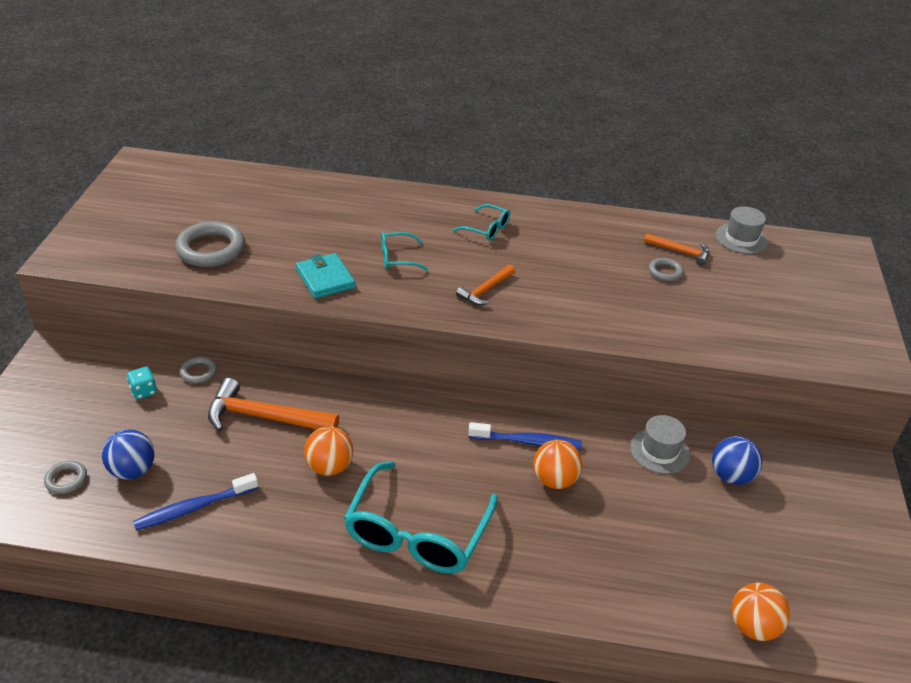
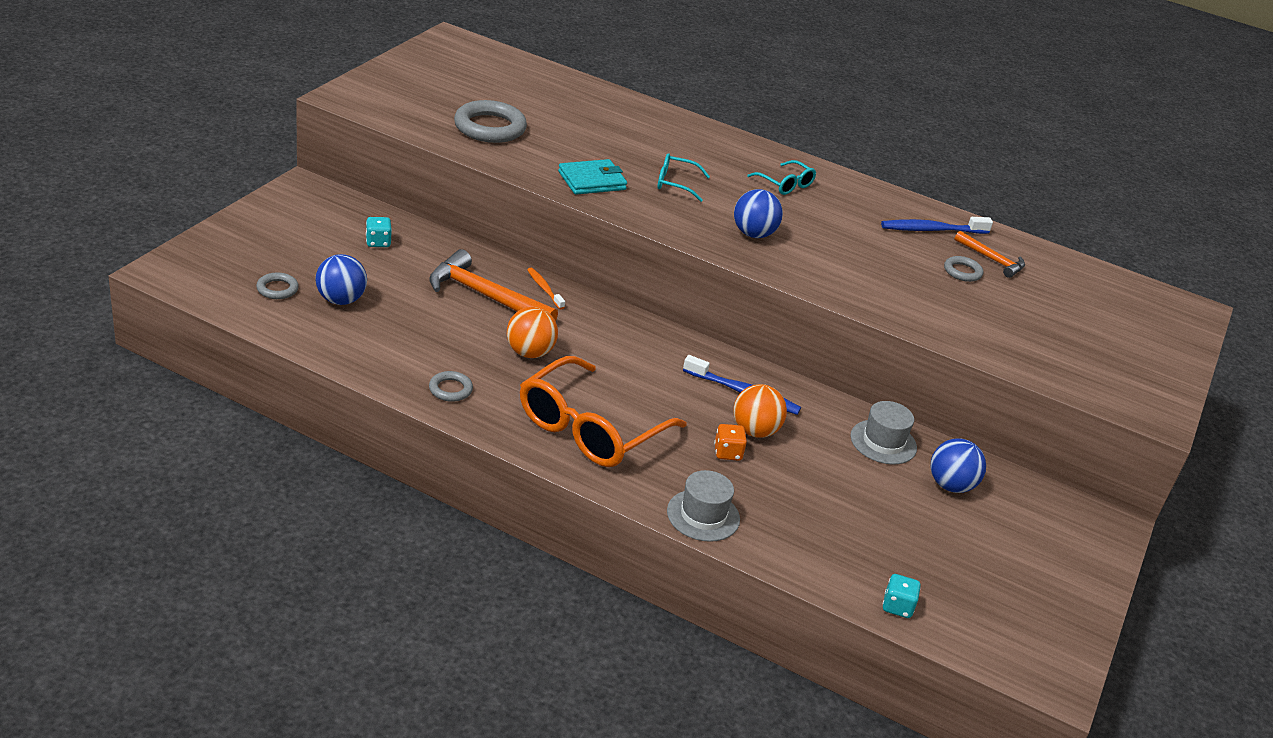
camera: 15 degrees right, 5 degrees down
(194, 508) = (384, 345): blue toothbrush -> blue toothbrush (931, 230)
(198, 372) = (437, 242): grey ring -> grey ring (450, 389)
(314, 390) = (544, 289): none -> orange toothbrush
(325, 279) = (592, 181): turquoise wallet -> turquoise wallet turned 75 degrees clockwise
(417, 533) = (590, 429): turquoise glasses -> orange glasses
(485, 290) = (753, 234): orange hammer -> blue ball
(543, 513) = (727, 453): none -> orange dice
(741, 238) = (1072, 267): grey hat -> grey hat (703, 515)
(753, 626) = (897, 607): orange ball -> turquoise dice

